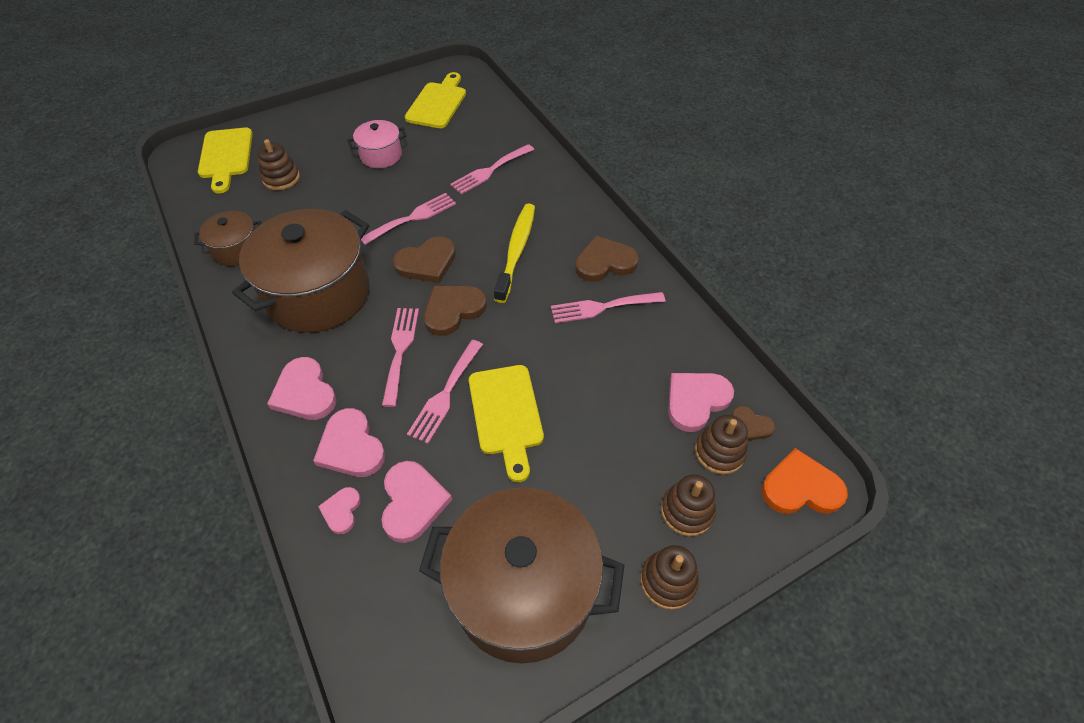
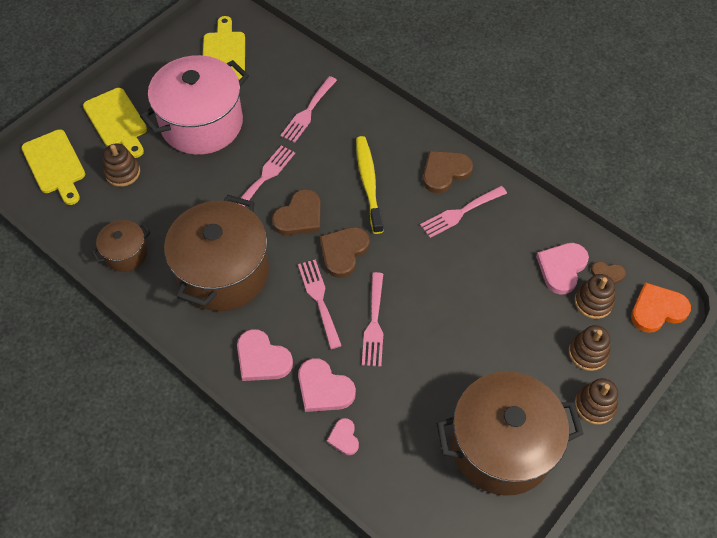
camera: 20 degrees left, 5 degrees up
(381, 155) = (202, 123): pink pot -> pink pot, size x2.07
(412, 502) = (393, 413): pink heart -> none
(506, 415) = (428, 324): yellow cutting board -> yellow cutting board (117, 121)

